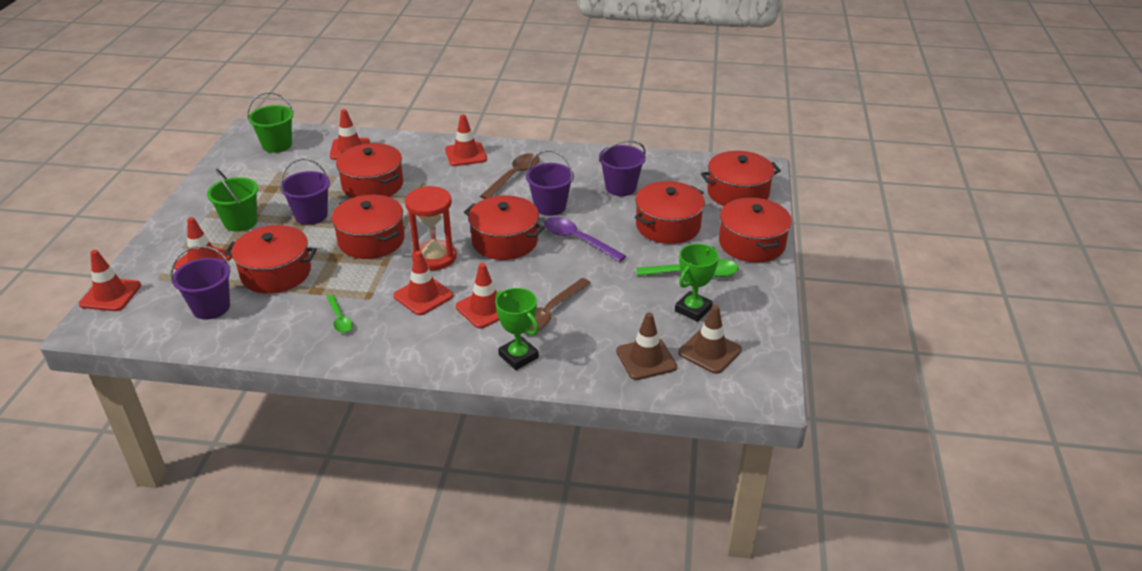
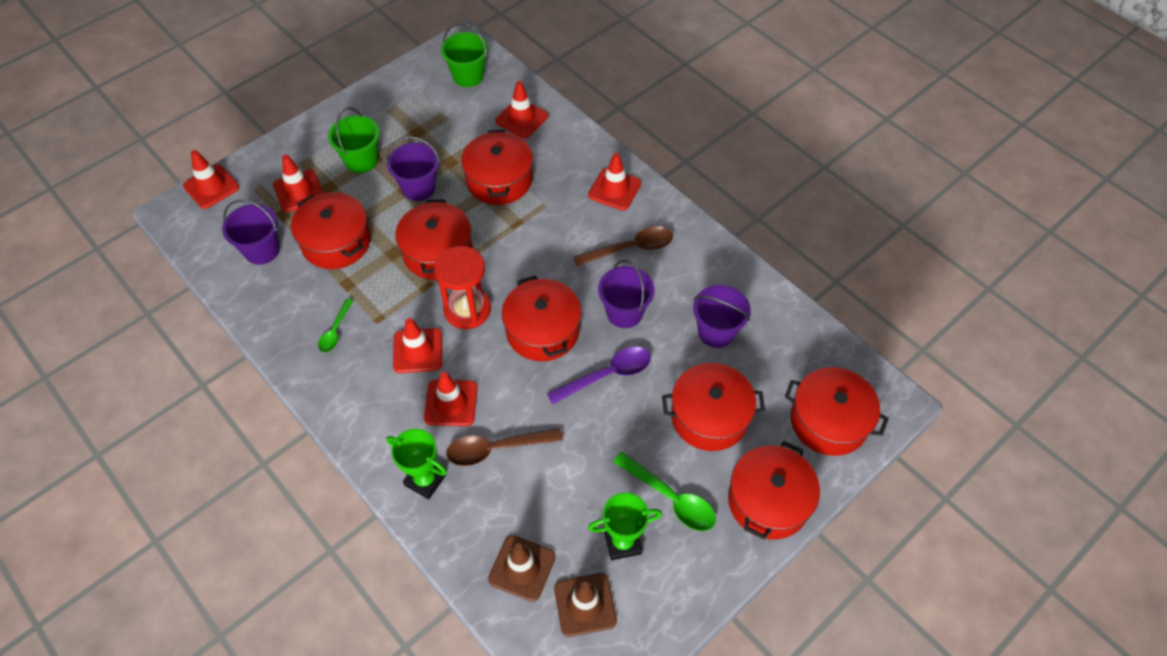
camera: 40 degrees right, 20 degrees up
(518, 356) = (425, 480): green trophy -> green trophy turned 60 degrees counterclockwise
(578, 240) = (607, 375): purple spoon -> purple spoon turned 75 degrees clockwise

